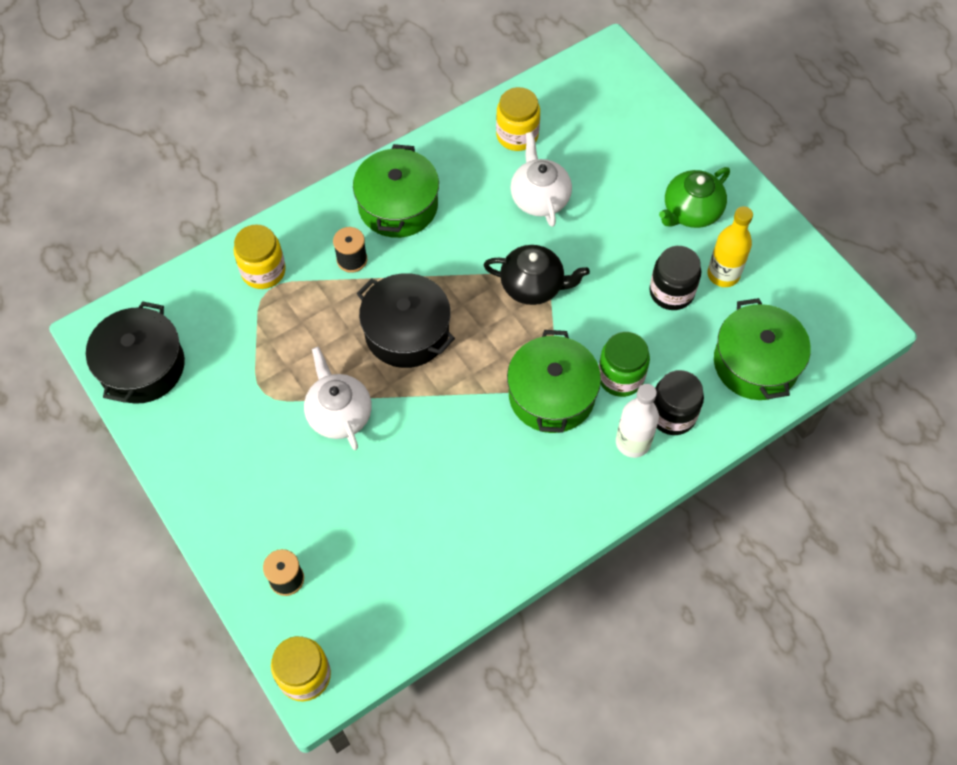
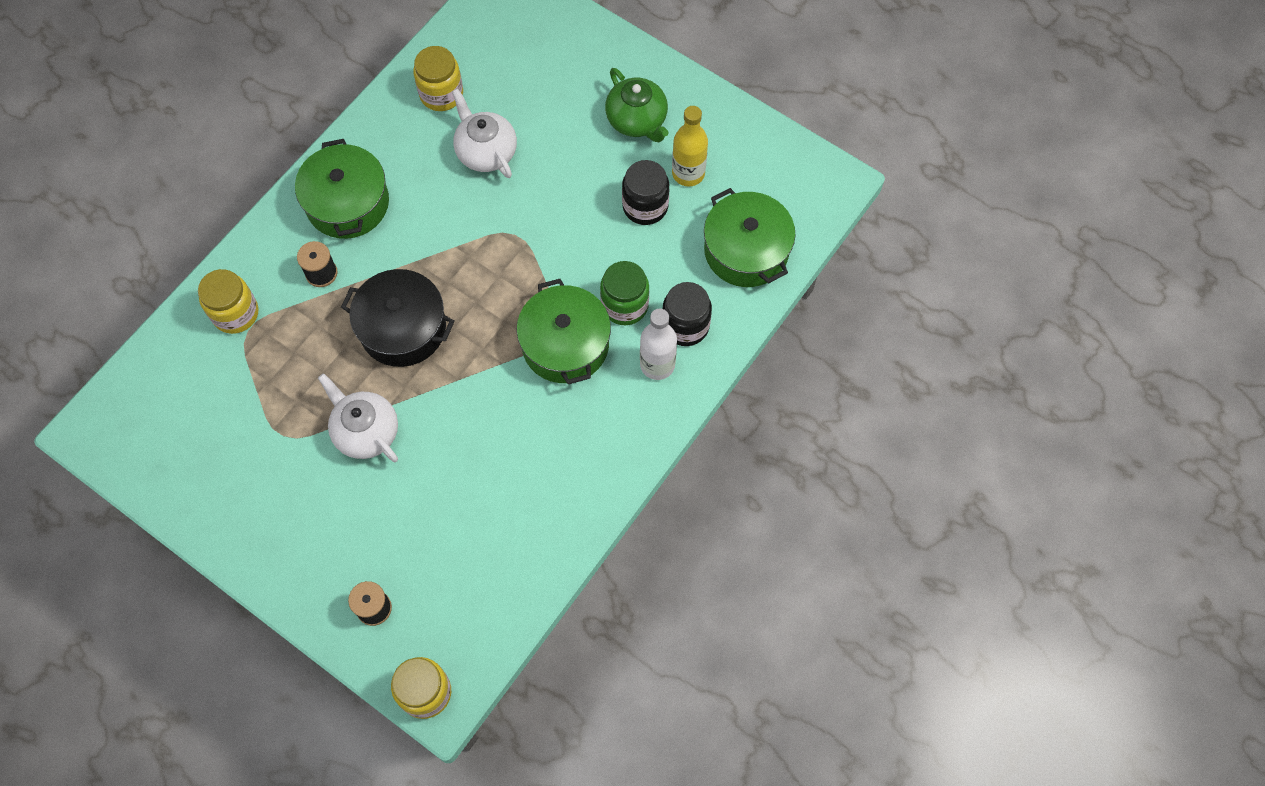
camera: 20 degrees left, 5 degrees up
(142, 366) = (148, 450): black pot -> none
(533, 286) = (510, 242): black teapot -> none
(691, 212) = (637, 120): green teapot -> green teapot turned 60 degrees counterclockwise

